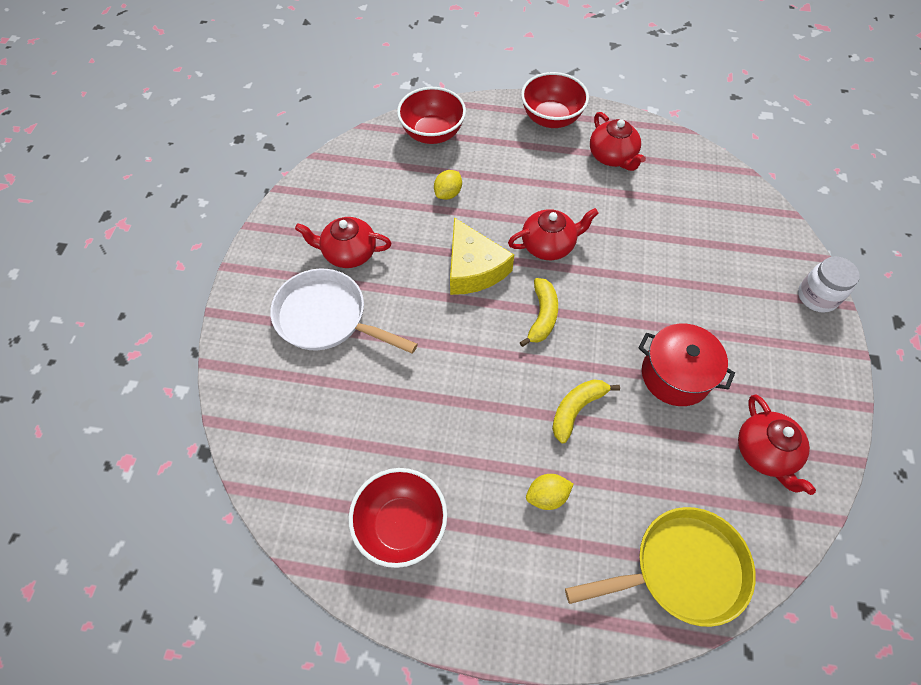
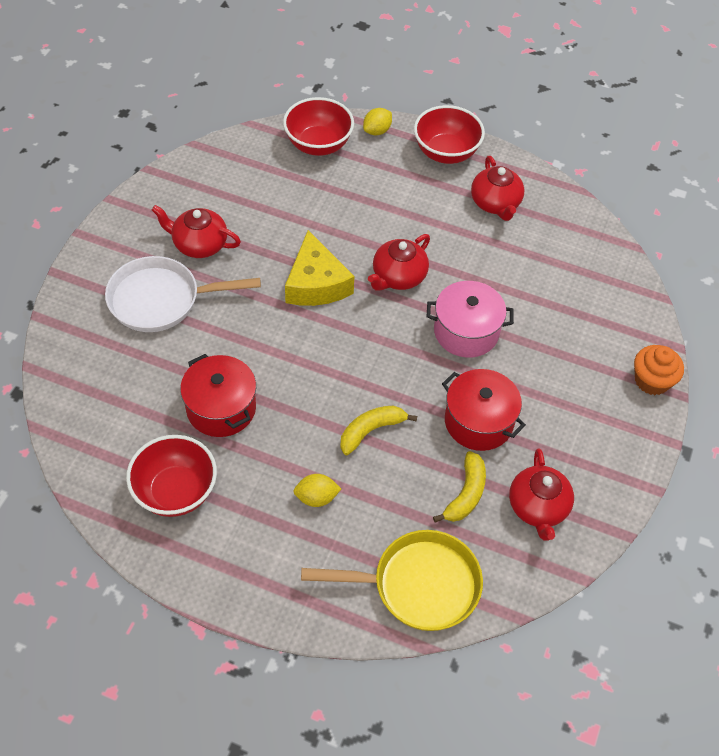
camera: 10 degrees right, 5 degrees down
(327, 318) = (161, 300): white pan -> white pan turned 45 degrees counterclockwise
(420, 420) = (221, 408): none -> red pot
(448, 193) = (314, 207): yellow lemon -> yellow lemon (377, 131)
(542, 316) = (368, 341): yellow banana -> yellow banana (466, 494)
(548, 245) = (398, 277): red teapot -> red teapot turned 135 degrees clockwise
(630, 286) = (466, 331): none -> pink pot
(817, 296) = (652, 380): white jar -> orange cupcake

